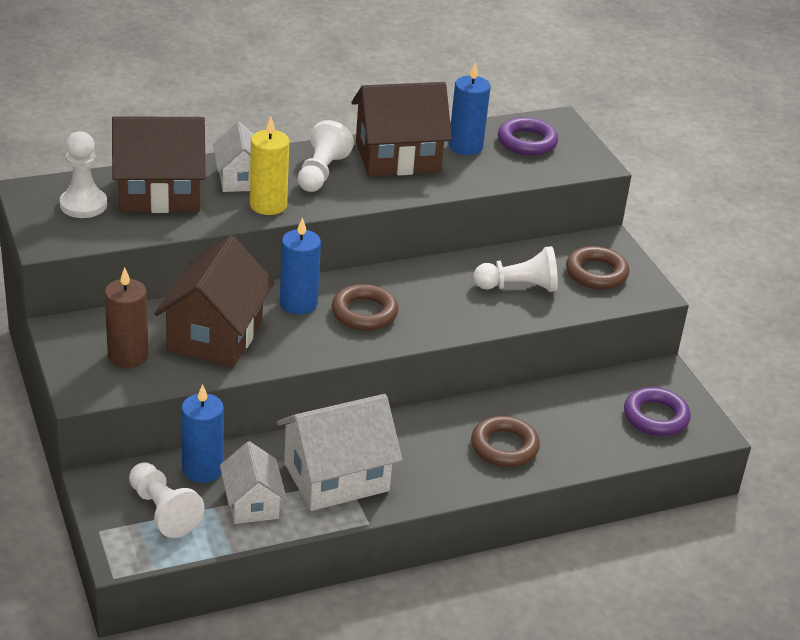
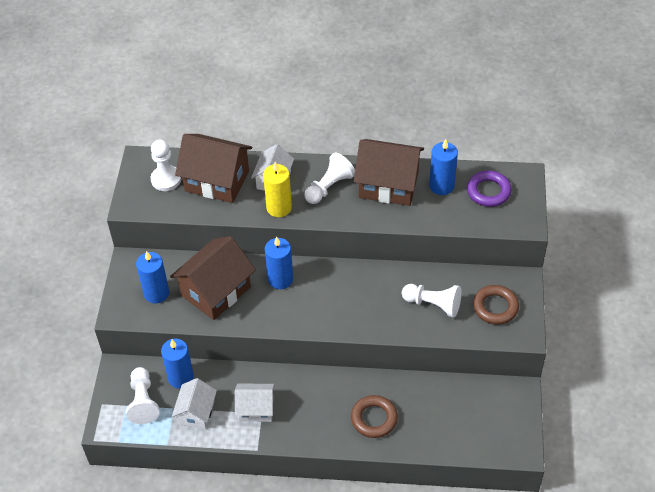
camera: 30 degrees right, 15 degrees up
(128, 356) = (156, 293): brown candle -> blue candle
(336, 477) = (256, 409): white house -> white house, size x0.60
(364, 313) = (318, 299): brown ring -> none
(655, 417) = (491, 426): purple ring -> none

